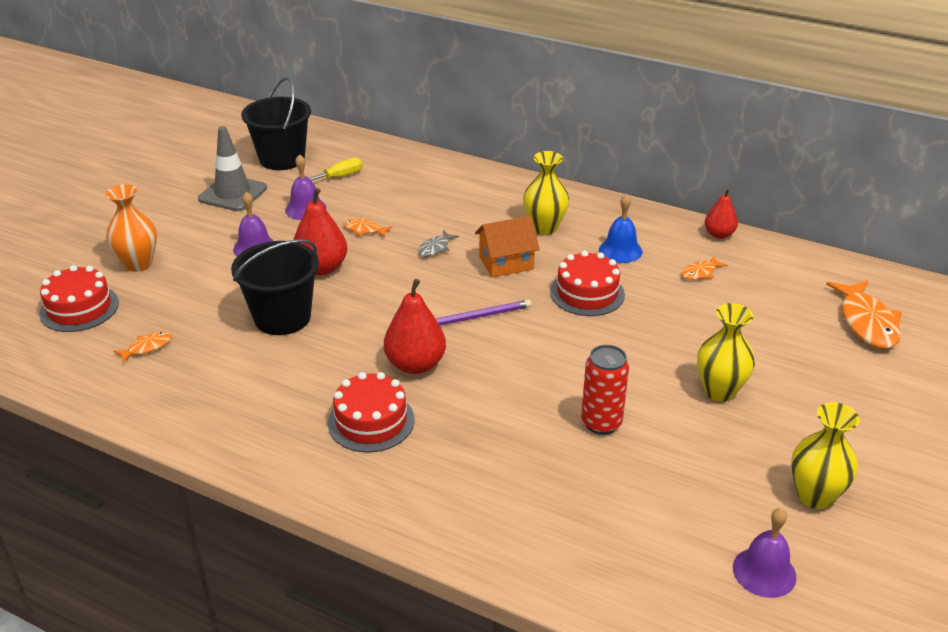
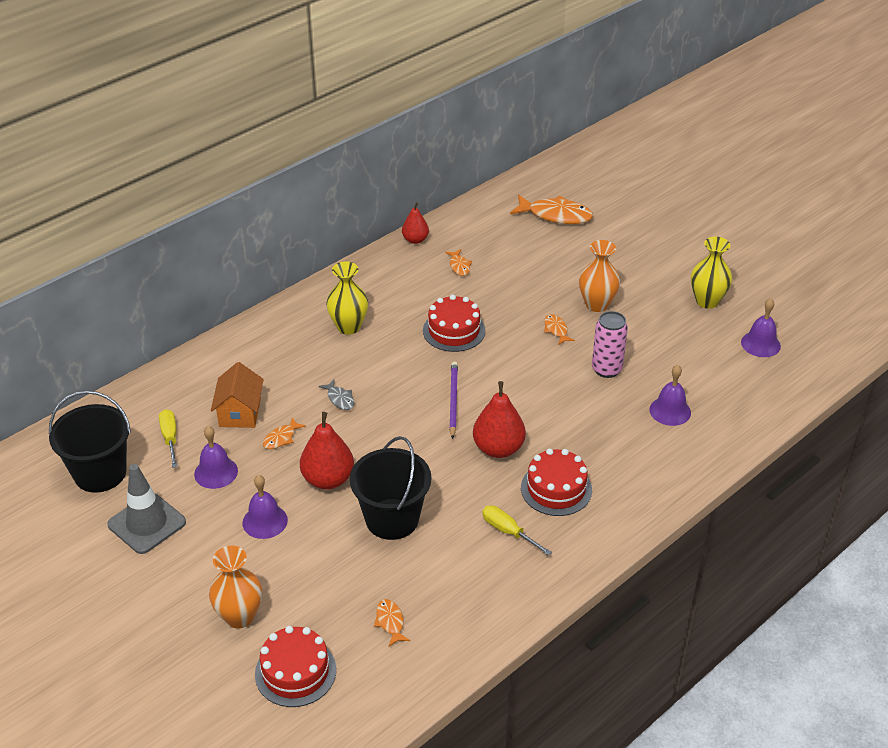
camera: 70 degrees left, 5 degrees up
(291, 398) = (508, 532): none -> yellow screwdriver
(506, 263) = (387, 363): orange house -> orange house (240, 412)
(558, 496) = (670, 411): none -> purple bell
(601, 423) = (606, 369): red can -> pink can
(620, 250) = (406, 296): blue bell -> none
(644, 367) = (556, 330): none -> orange fish
(719, 391) = (597, 304): yellow vase -> orange vase

